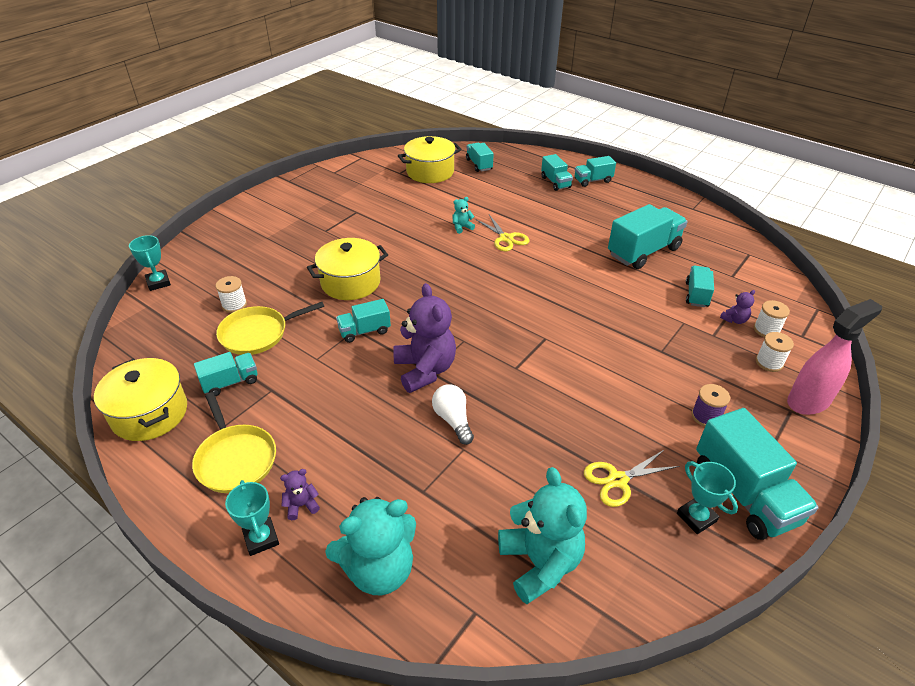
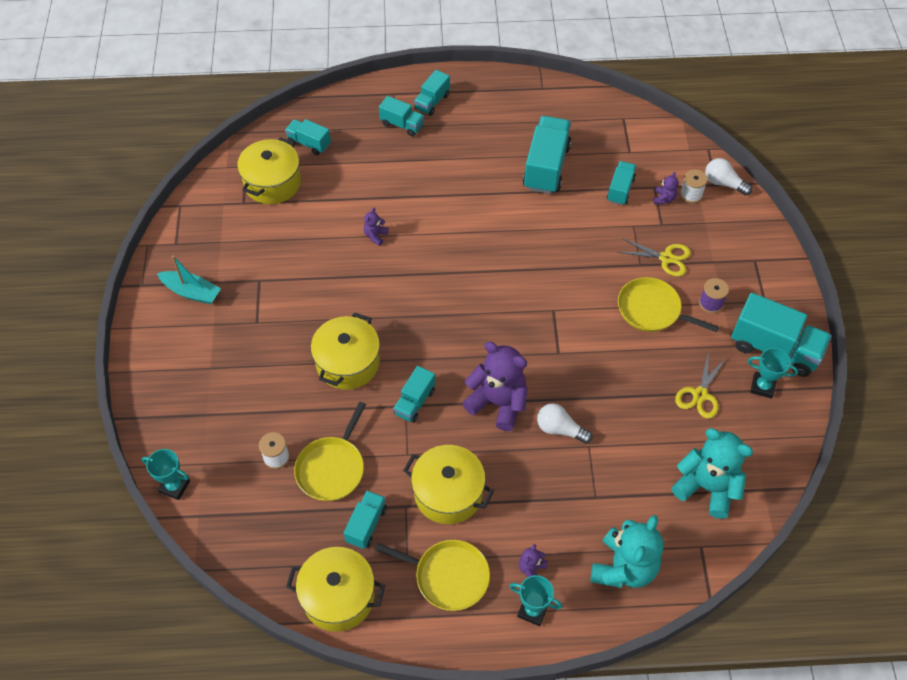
camera: 40 degrees left, 15 degrees up
(310, 197) = (191, 292): none -> turquoise boat
(311, 403) = (448, 493): none -> yellow pot
(462, 227) = (375, 236): turquoise teddy bear -> purple teddy bear
(506, 238) = (426, 224): yellow scissors -> yellow scissors (666, 258)
(638, 388) = (652, 310): none -> yellow pan
(696, 295) = (620, 190): turquoise truck -> turquoise truck turned 45 degrees clockwise
(769, 362) = (714, 226): white spool -> none
(808, 401) = (759, 244): pink spray bottle -> none
(811, 339) = (723, 183): none -> white light bulb

